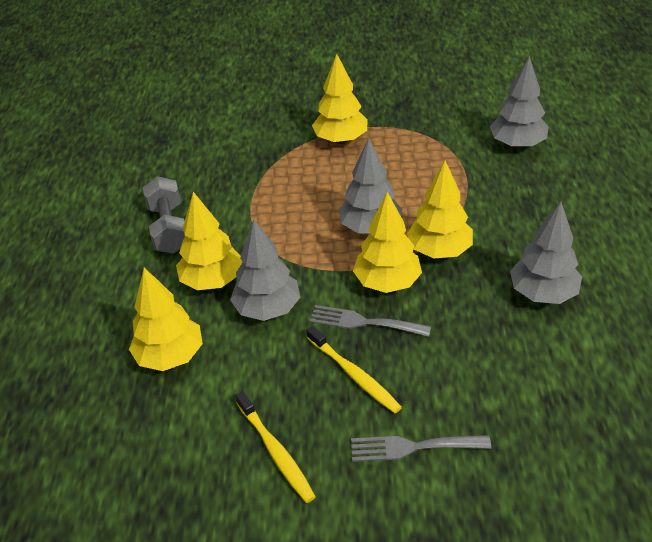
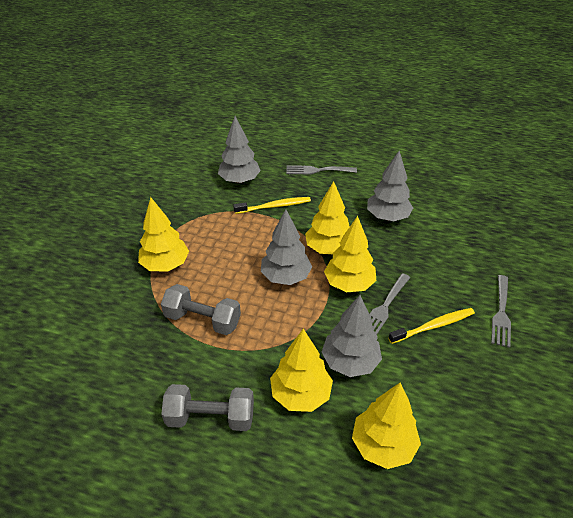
camera: 75 degrees left, 0 degrees up
(275, 452) = (497, 389): yellow toothbrush -> yellow toothbrush (274, 206)
(279, 188) = (203, 320): none -> grey dumbbell
(595, 202) = (317, 170): none -> grey fork

